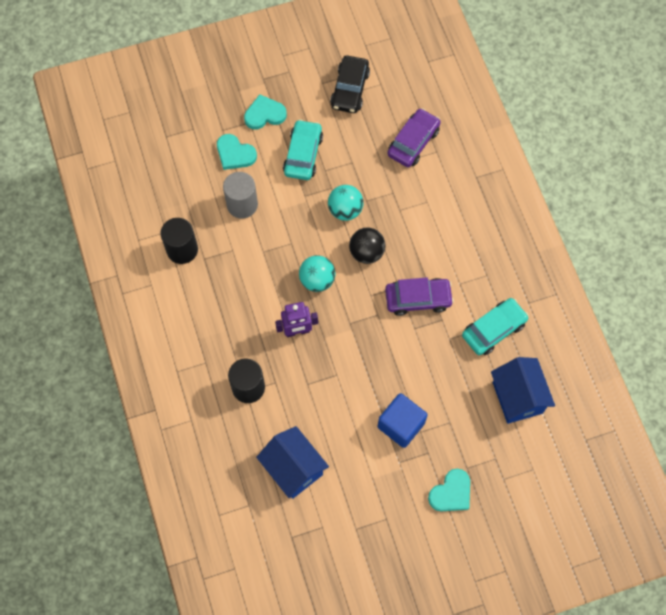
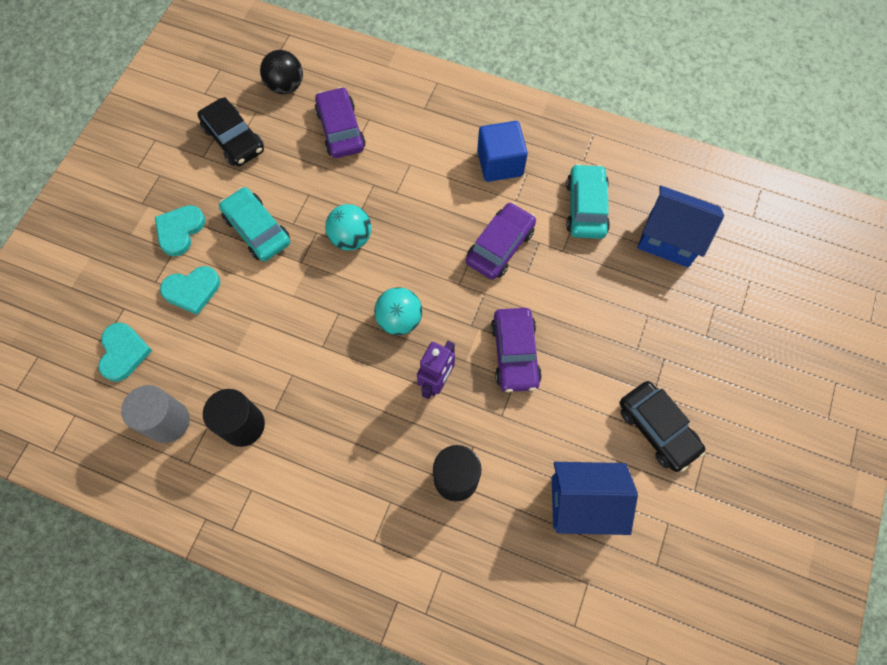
camera: 50 degrees left, 0 degrees up
(242, 204) = (252, 326): grey cylinder -> grey cylinder (168, 422)
(353, 362) = (514, 353): none -> purple car
(366, 252) = (412, 253): black ball -> black ball (286, 86)
(377, 480) = (657, 429): none -> black car
(401, 425) = (616, 361): blue cube -> blue cube (500, 163)
(451, 493) = (721, 370): turquoise heart -> turquoise heart (123, 352)

